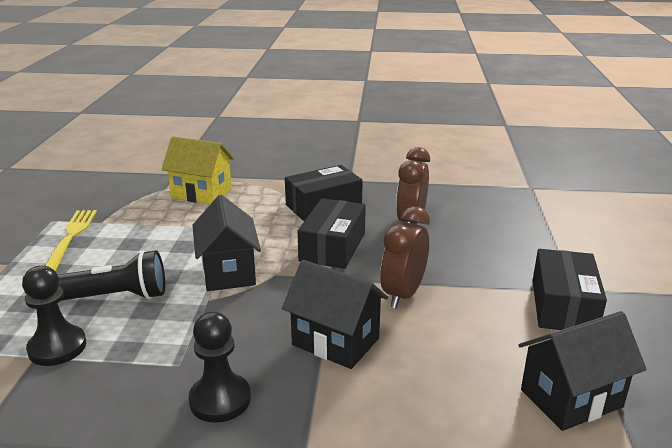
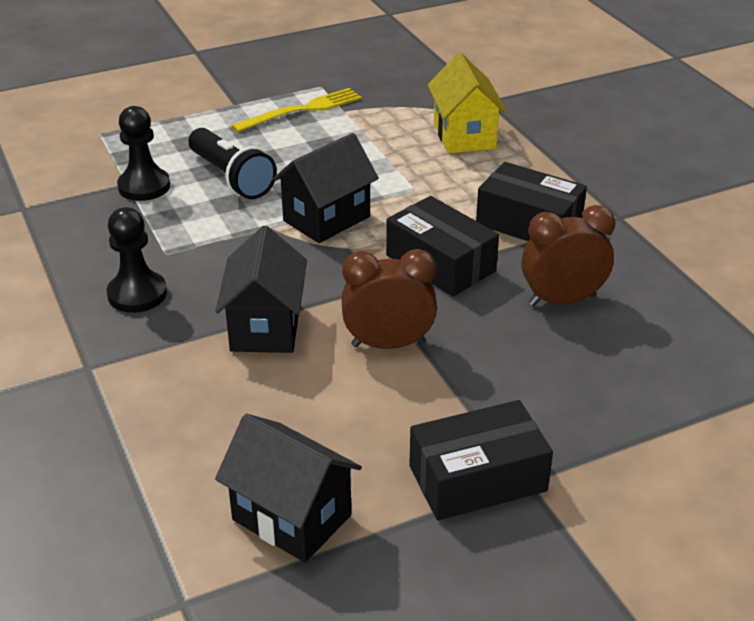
camera: 60 degrees right, 10 degrees up
(332, 247) = (440, 263): black box -> black box turned 60 degrees clockwise

